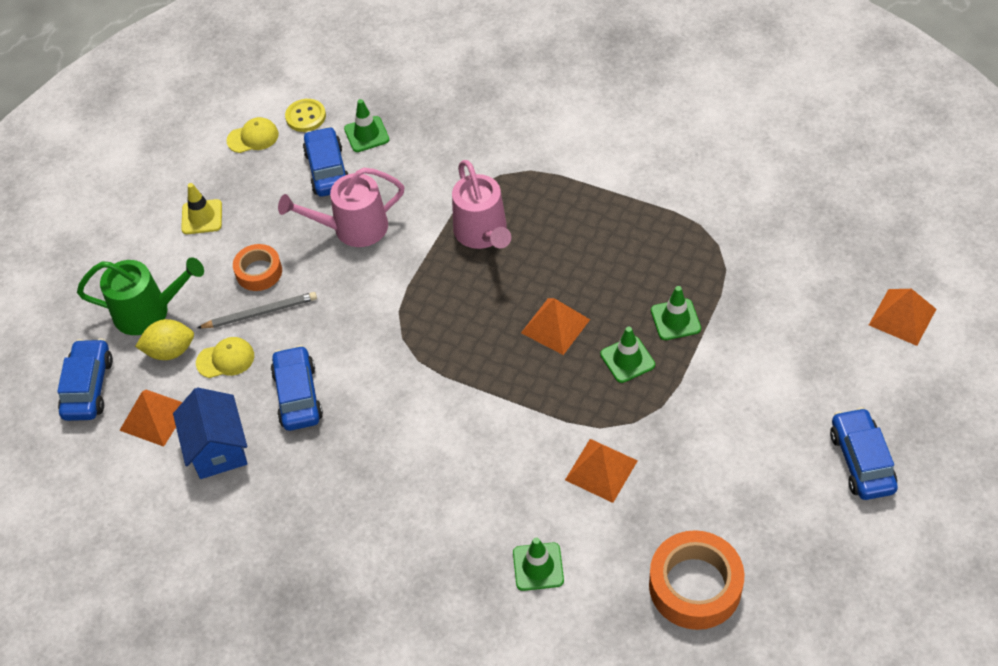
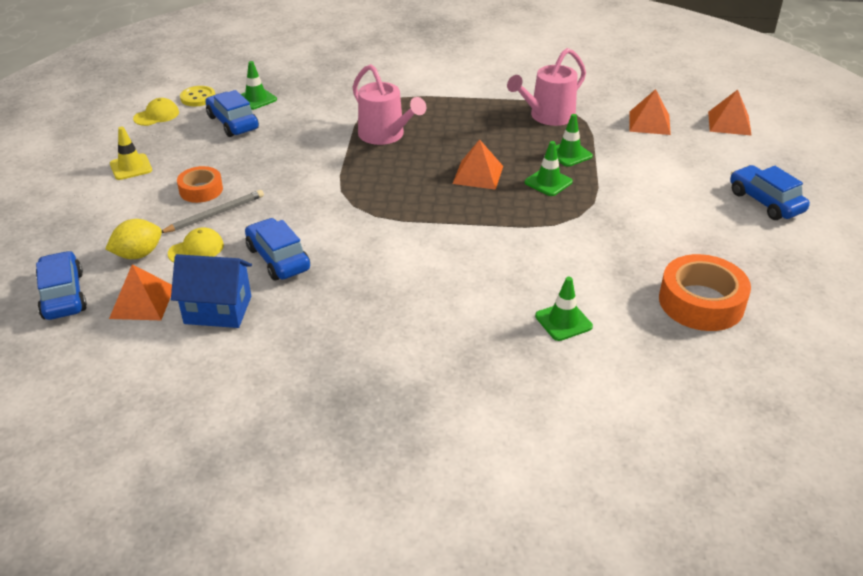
camera: 25 degrees left, 15 degrees down
(148, 311) = (105, 233): green watering can -> none
(218, 449) = (218, 310): blue house -> blue house turned 45 degrees counterclockwise
(353, 228) = (273, 151): pink watering can -> pink watering can (548, 116)
(601, 470) = (573, 249): orange pyramid -> orange pyramid (649, 123)

